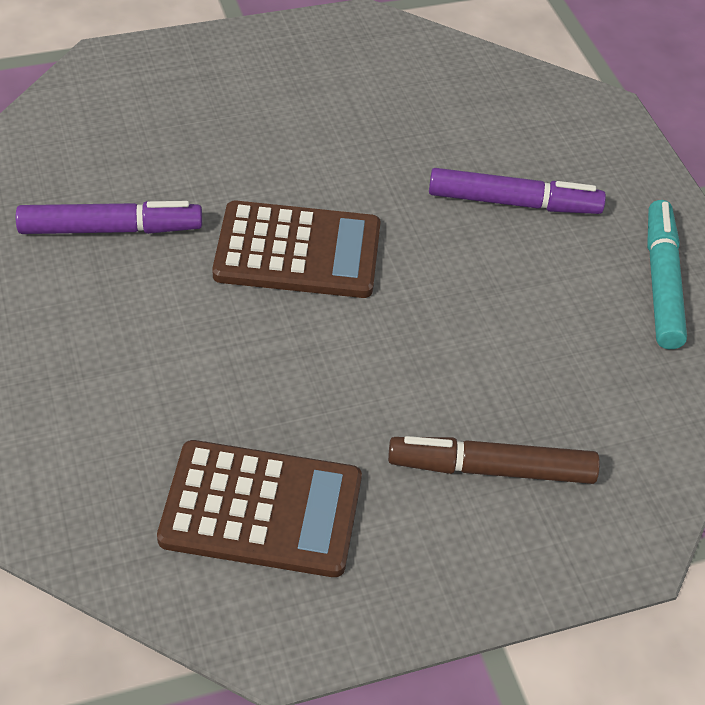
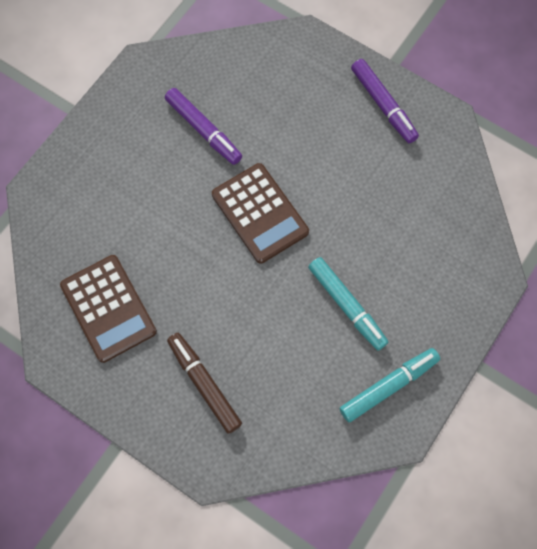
camera: 55 degrees right, 20 degrees up
(513, 202) = (381, 282): purple marker -> purple marker (383, 105)
(515, 252) = (347, 306): none -> turquoise marker

